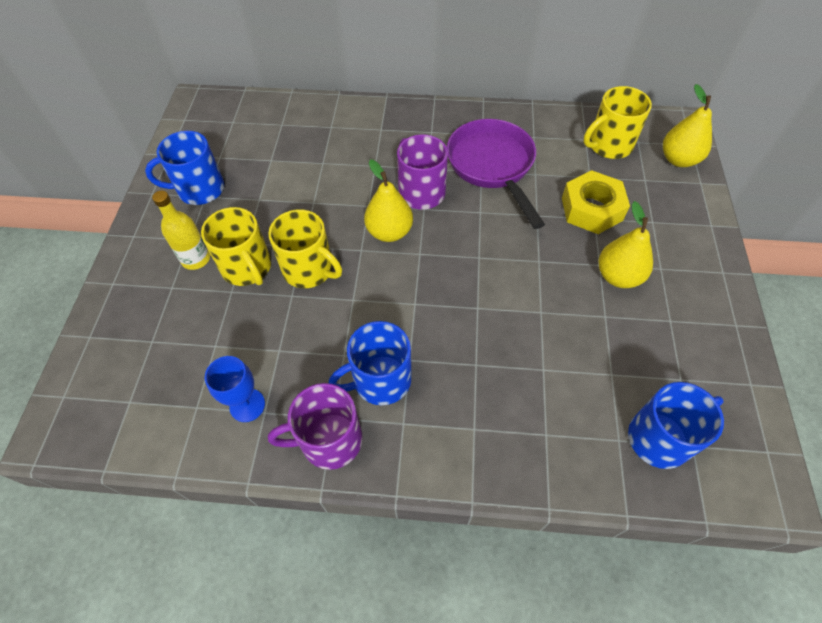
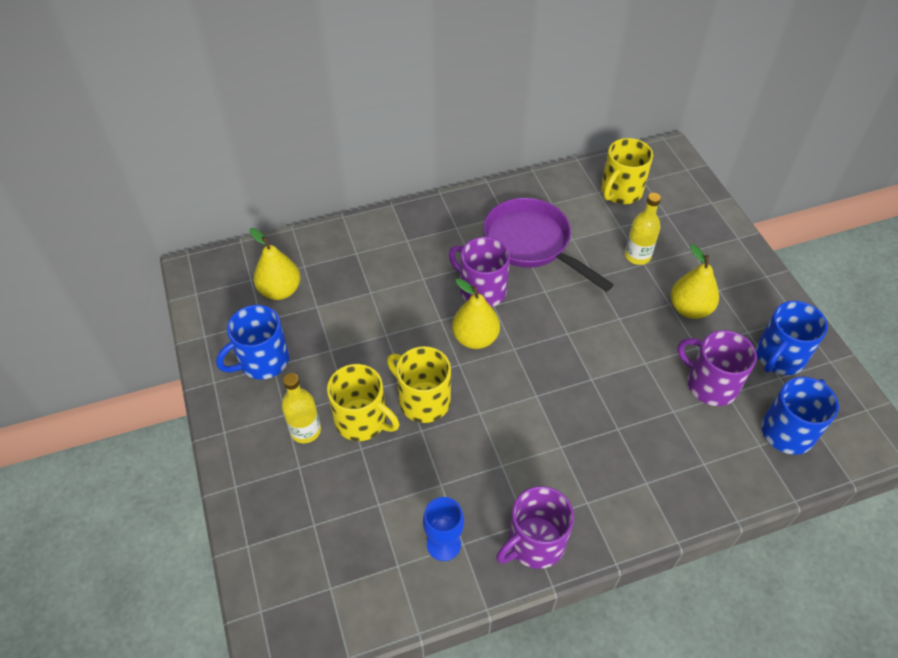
camera: 25 degrees left, 5 degrees down
(309, 270) = (423, 400): yellow mug -> yellow mug turned 150 degrees counterclockwise
(380, 380) = (546, 474): blue mug -> blue mug (779, 357)
(591, 209) = (637, 256): yellow nut -> yellow bottle
(598, 357) = (710, 384): none -> purple mug
(678, 159) = (684, 187): yellow pear -> yellow pear (280, 290)

